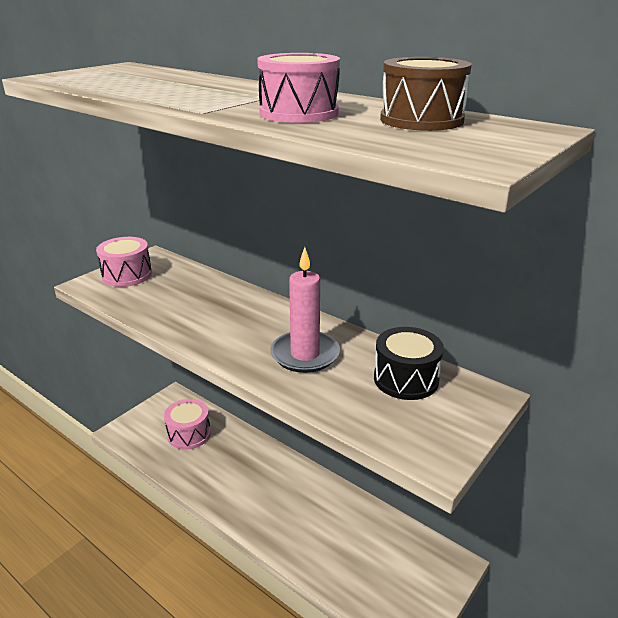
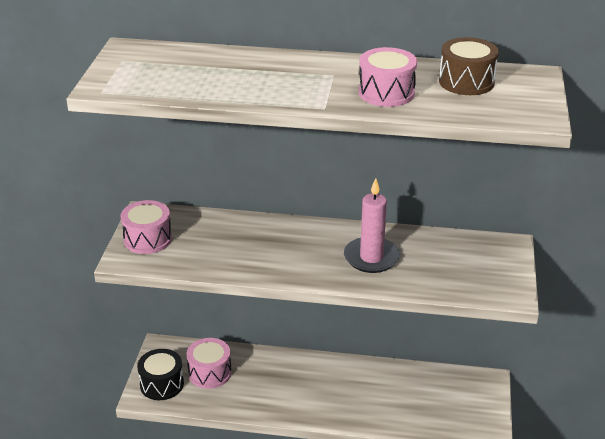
camera: 30 degrees left, 5 degrees up
(406, 379) = (453, 251): black drum -> black drum (162, 384)

